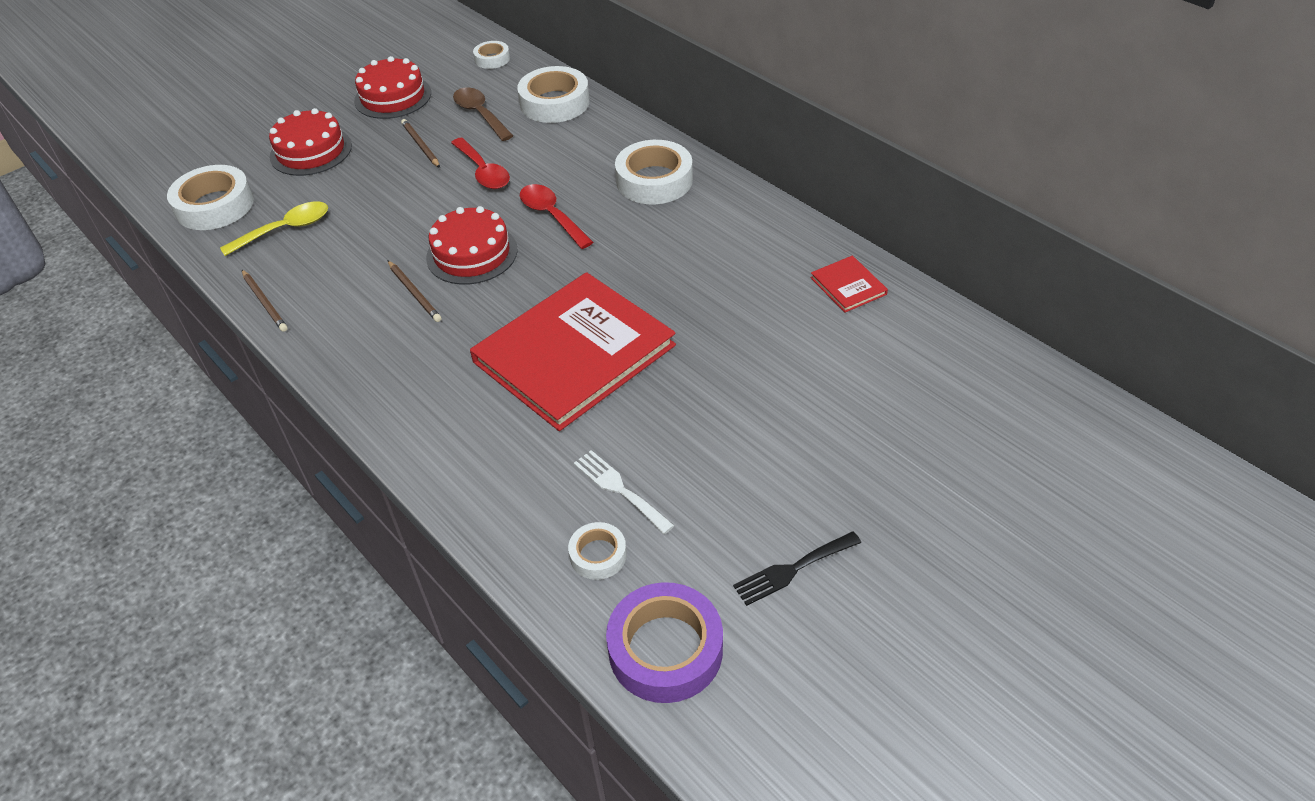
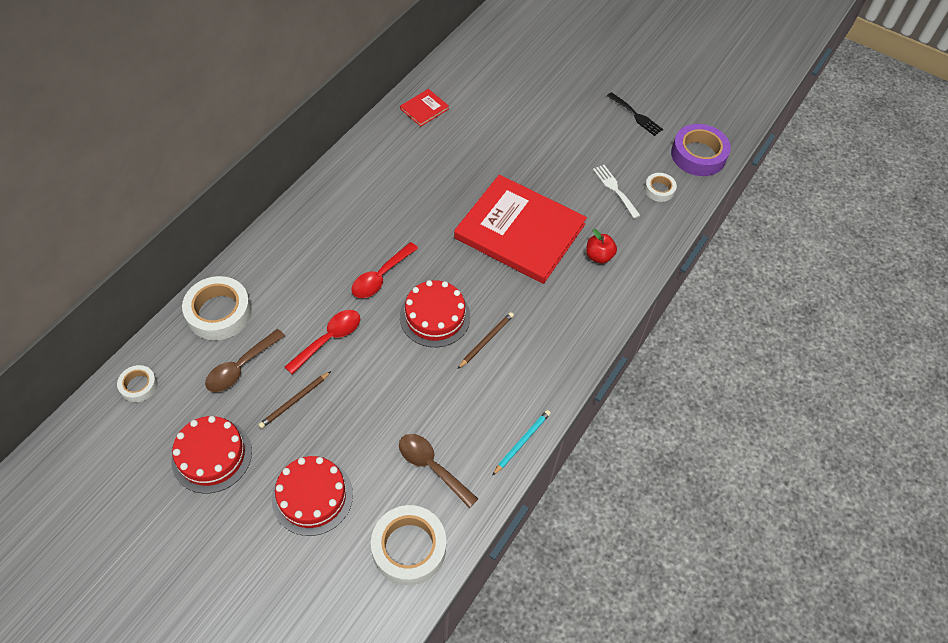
camera: 110 degrees left, 10 degrees up
(265, 302) = (522, 442): brown pencil -> turquoise pencil
(285, 230) = (432, 467): yellow spoon -> brown spoon
(493, 435) = (599, 256): none -> red apple
(619, 489) = (615, 189): white fork -> white fork turned 120 degrees clockwise
(654, 180) = (327, 222): white tape -> none

